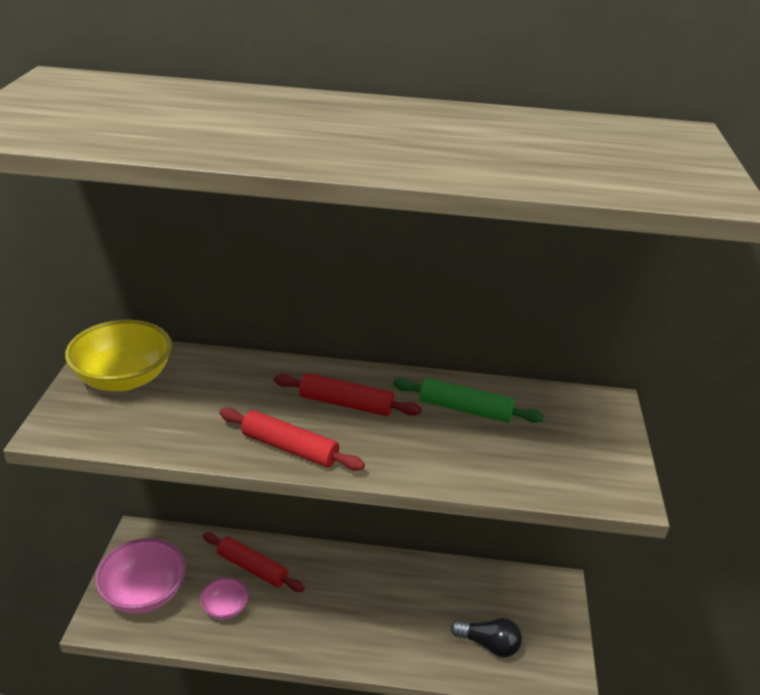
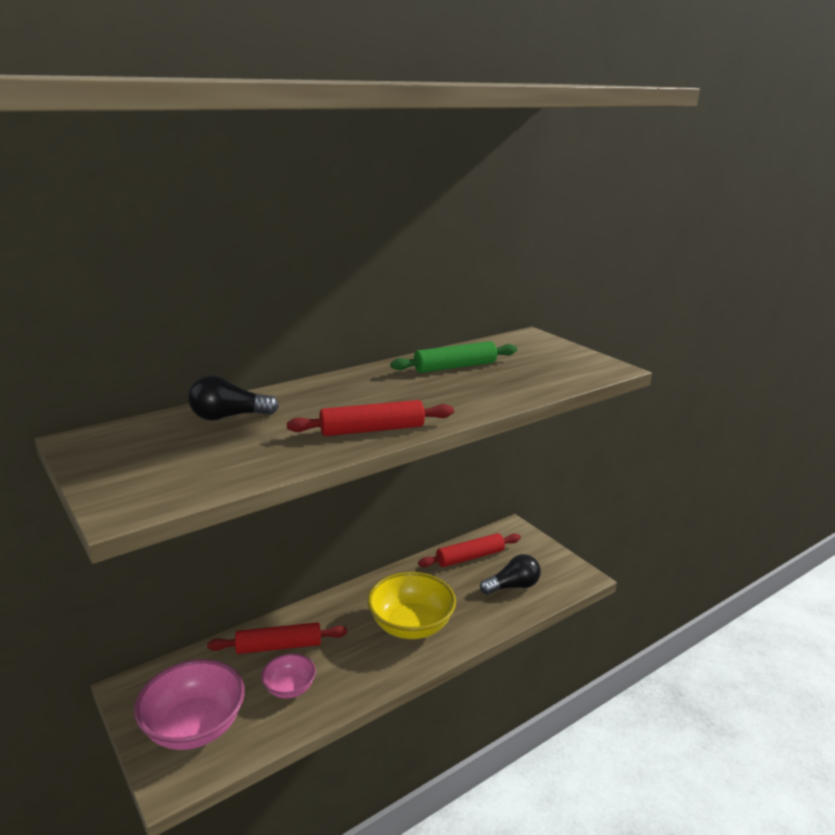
camera: 40 degrees left, 10 degrees down
(124, 379) = (139, 450): yellow bowl -> yellow bowl (411, 625)
(215, 375) = (229, 417): none -> black light bulb
(346, 403) = (369, 393): red rolling pin -> red rolling pin (470, 557)

